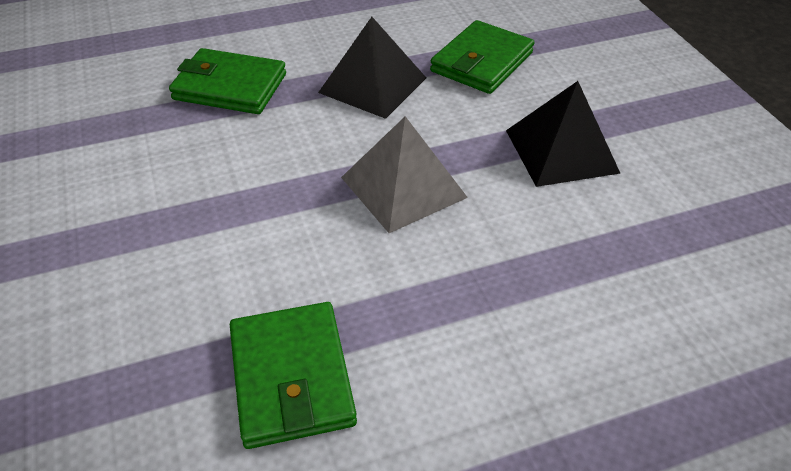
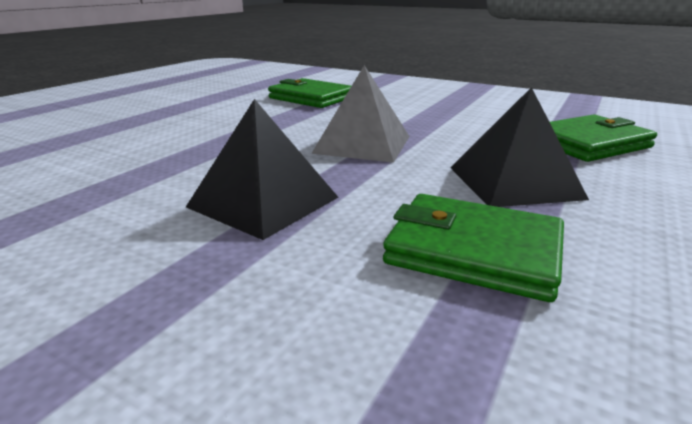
camera: 140 degrees right, 20 degrees down
(481, 62) = (473, 251): green wallet -> green wallet turned 60 degrees counterclockwise

